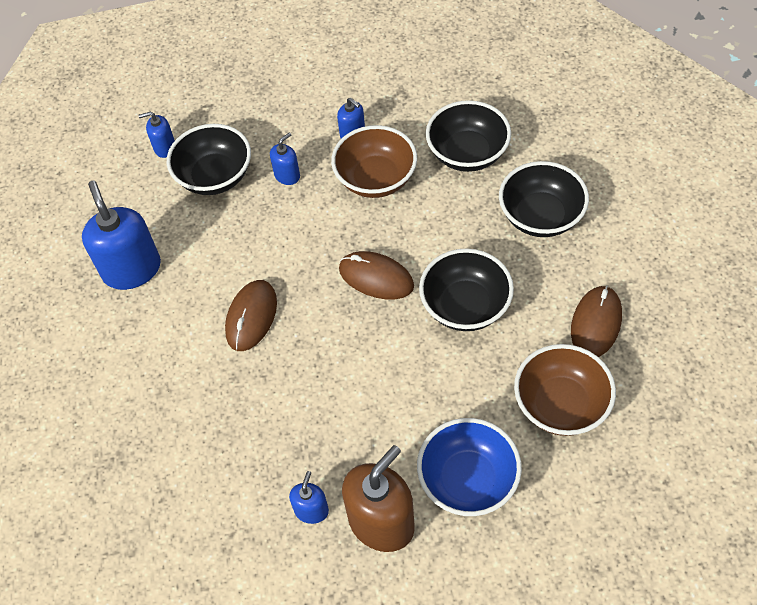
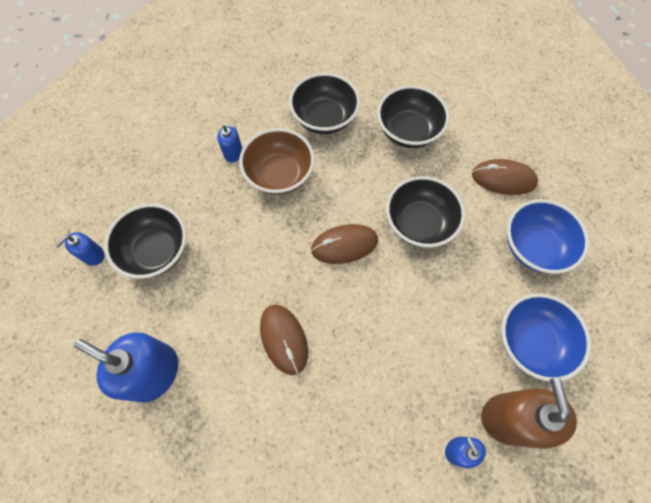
camera: 45 degrees left, 10 degrees up
(287, 175) = (212, 213): blue soap dispenser -> none
(561, 405) = (534, 246): brown bowl -> blue bowl
(596, 323) = (503, 179): brown mouse -> brown mouse turned 60 degrees counterclockwise

